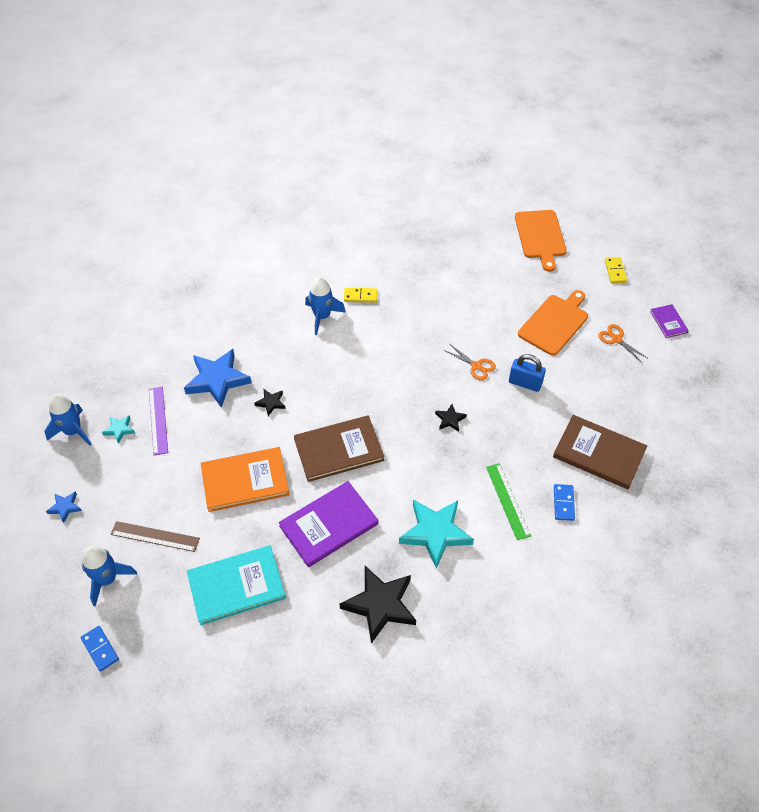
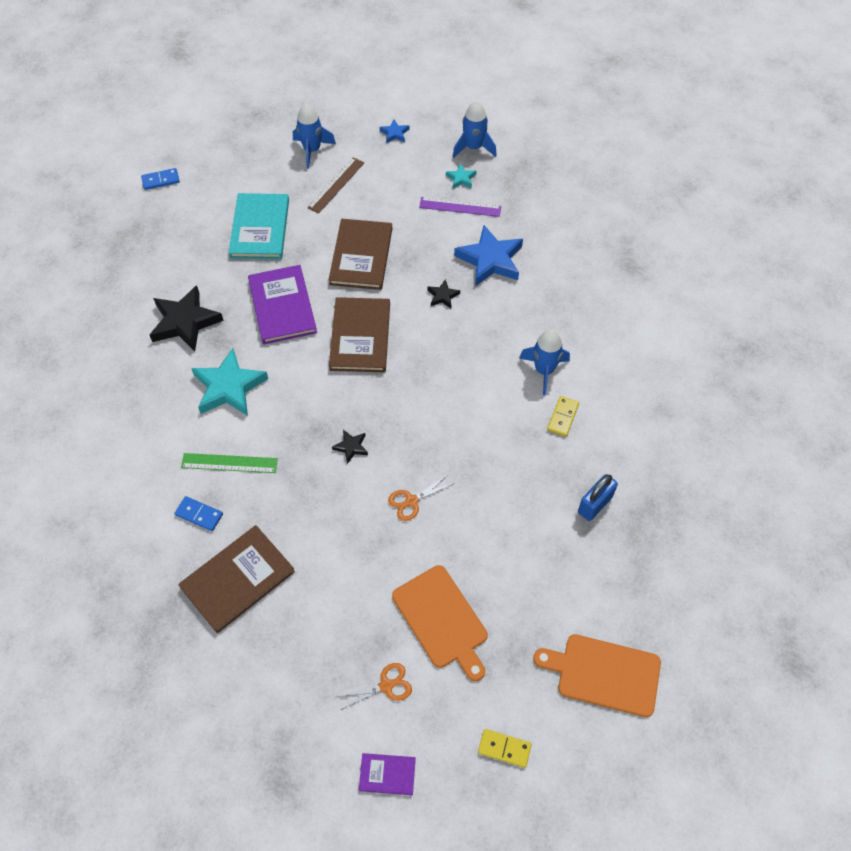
camera: 110 degrees right, 5 degrees up
(100, 649) = (255, 138): blue domino -> blue domino (160, 180)
(245, 481) = (361, 256): orange book -> brown book
(525, 383) = (365, 543): blue padlock -> blue padlock (595, 504)

